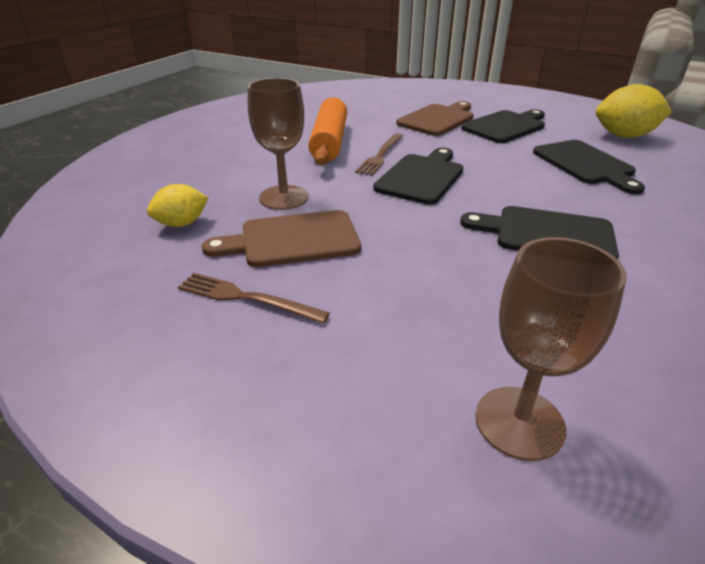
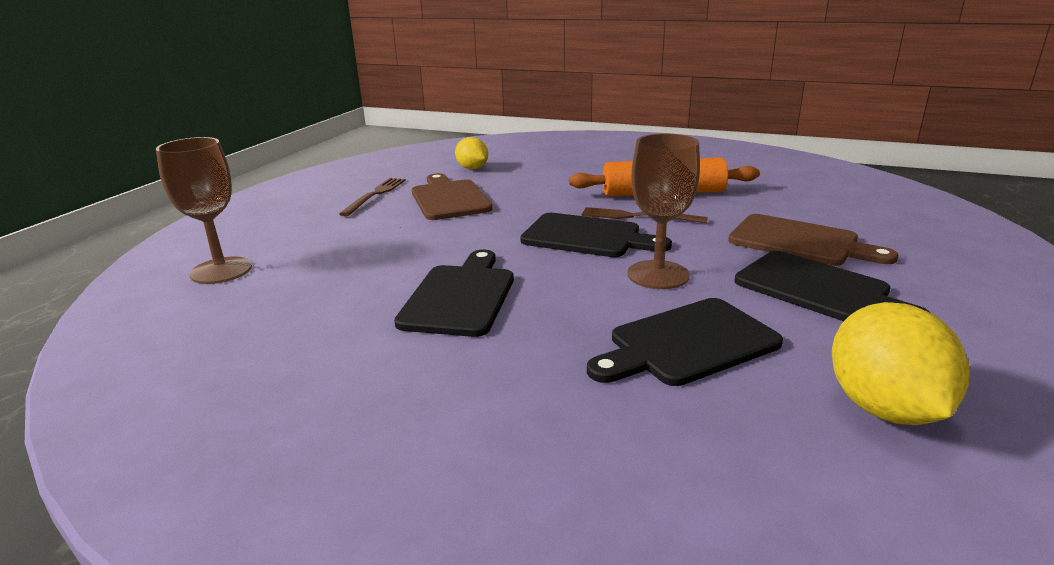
camera: 85 degrees right, 10 degrees down
(284, 197) = (521, 189): brown goblet -> brown goblet (658, 275)

